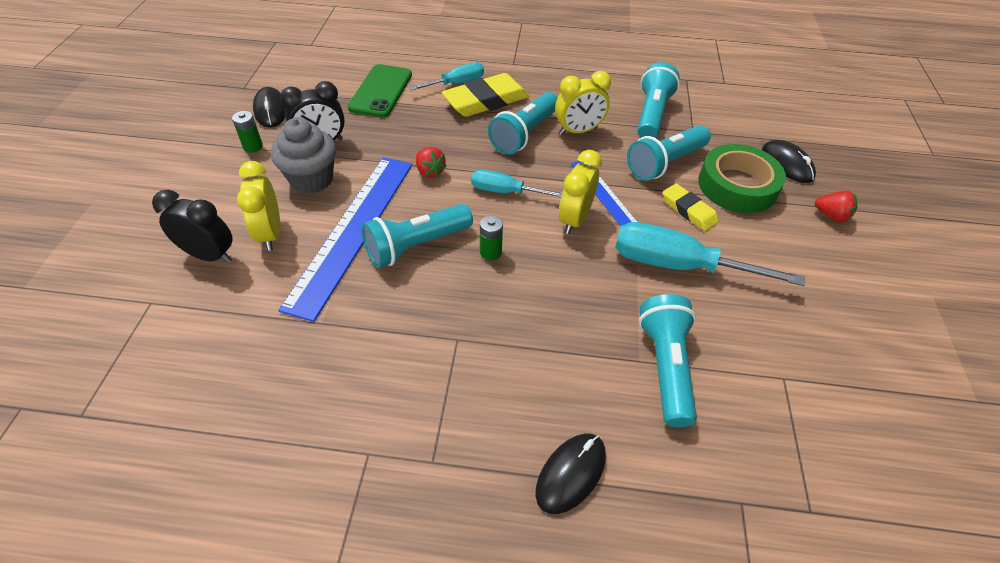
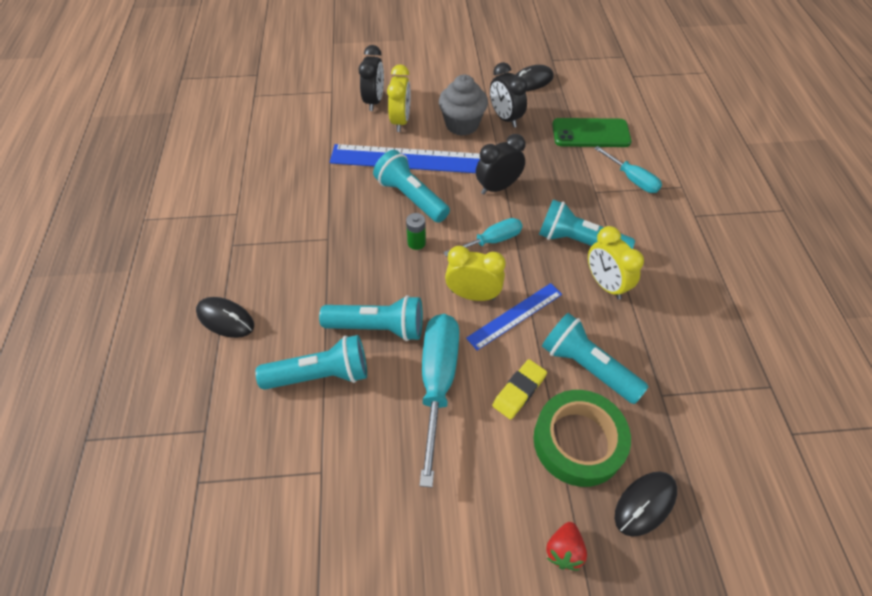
camera: 80 degrees right, 5 degrees up
(253, 146) = (485, 86): green battery -> none
(270, 234) = (400, 121): yellow clock -> yellow clock turned 120 degrees clockwise
(430, 171) = (497, 187): red strawberry -> black clock
(486, 101) = (616, 205): yellow eraser -> none
(506, 192) = (491, 241): turquoise screwdriver -> turquoise screwdriver turned 60 degrees clockwise
(652, 114) = (671, 350): turquoise flashlight -> turquoise flashlight (378, 327)

